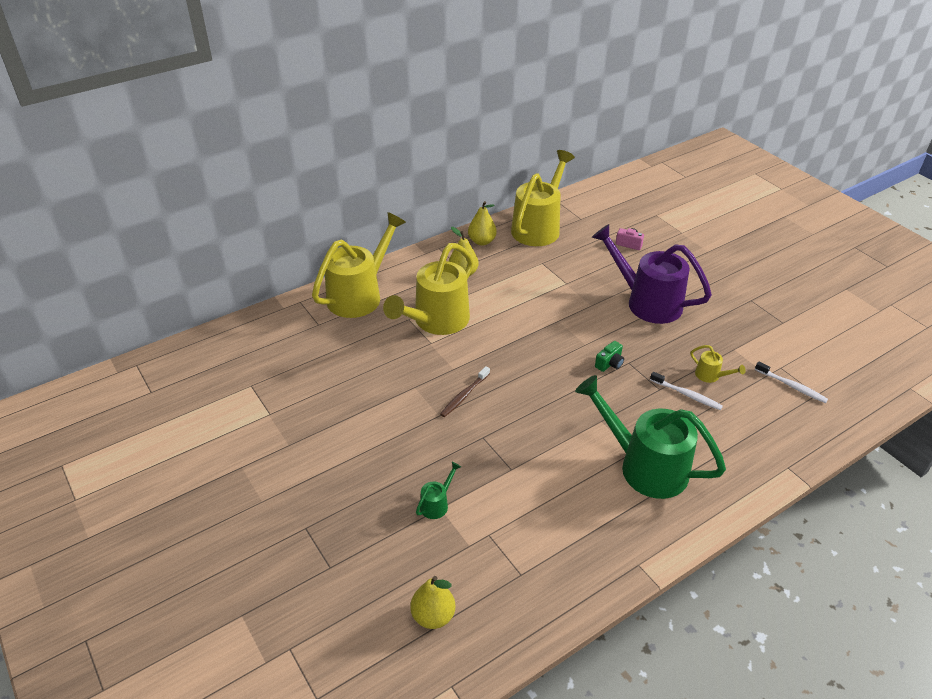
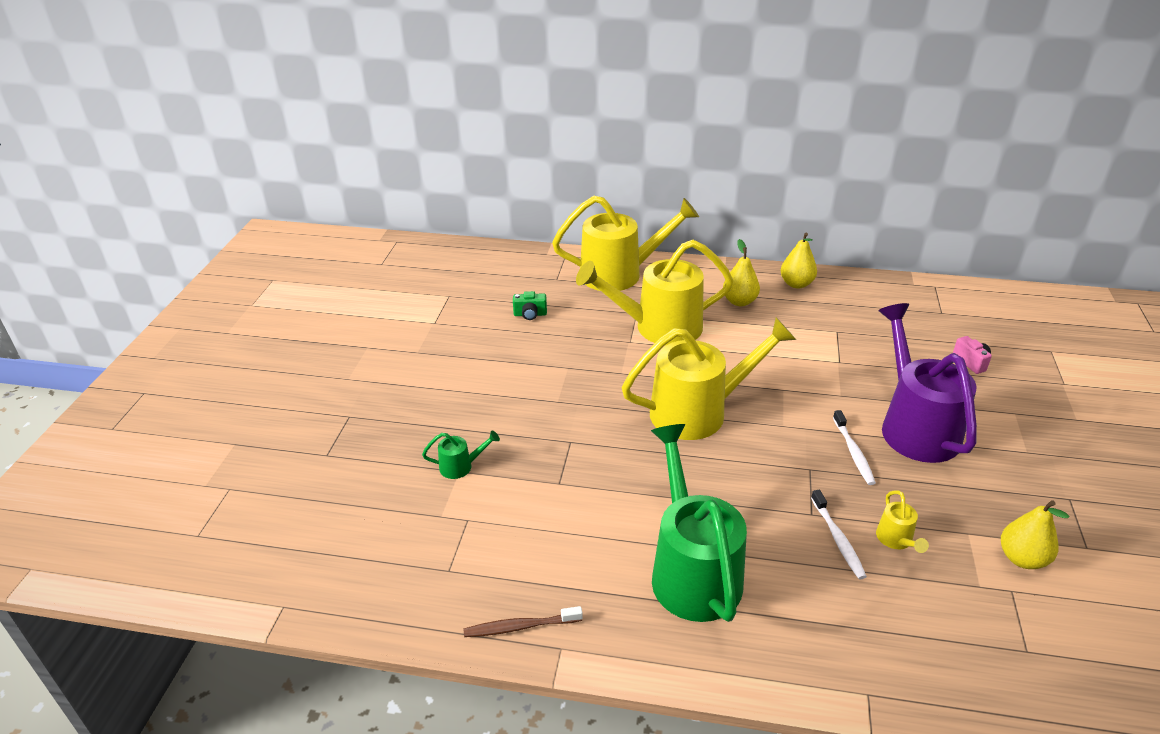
camera: 45 degrees right, 5 degrees down
(433, 616) = (342, 545): yellow pear -> yellow pear (1022, 558)
(464, 395) = (601, 399): brown toothbrush -> brown toothbrush (520, 627)
(539, 227) = (878, 299): yellow watering can -> yellow watering can (699, 412)
(609, 364) = (785, 457): green camera -> green camera (530, 314)
(791, 386) = (999, 619): white toothbrush -> white toothbrush (853, 452)

